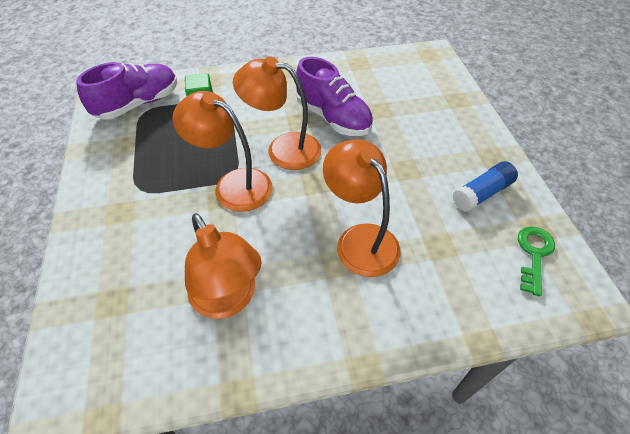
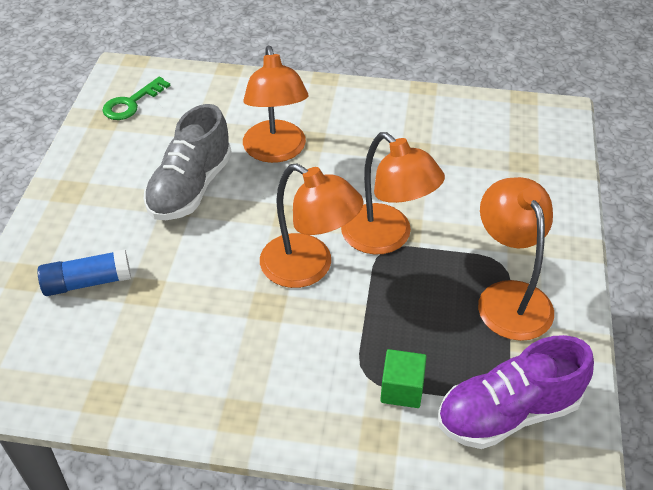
camera: 160 degrees left, 5 degrees down
(228, 300) = (417, 138): orange lamp -> orange lamp (509, 297)
(333, 118) = (217, 296): purple shoe -> none
(406, 183) = (190, 188): none -> grey shoe
(482, 193) = (122, 158): blue glue stick -> blue glue stick (87, 282)

